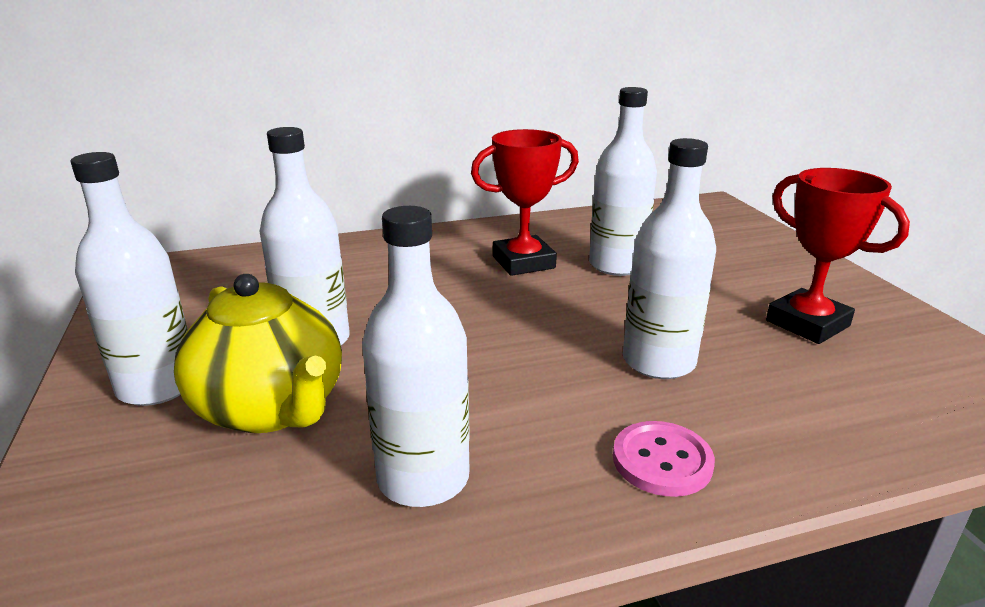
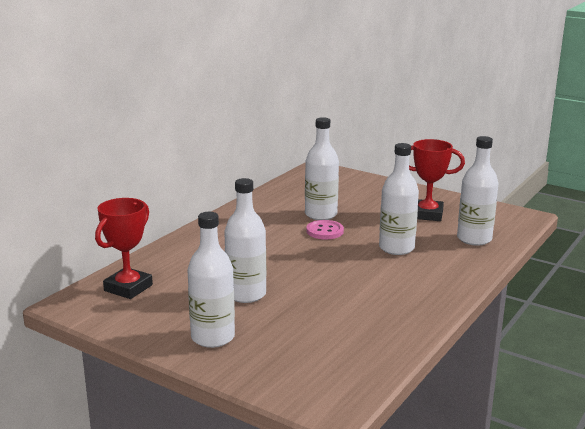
camera: 40 degrees left, 5 degrees down
(272, 408) = (281, 322): yellow teapot -> none
(423, 478) = (378, 315): white bottle -> white bottle (474, 239)
(523, 262) = (276, 227): red trophy -> red trophy (128, 288)
(662, 461) = (442, 278): pink button -> pink button (324, 231)

